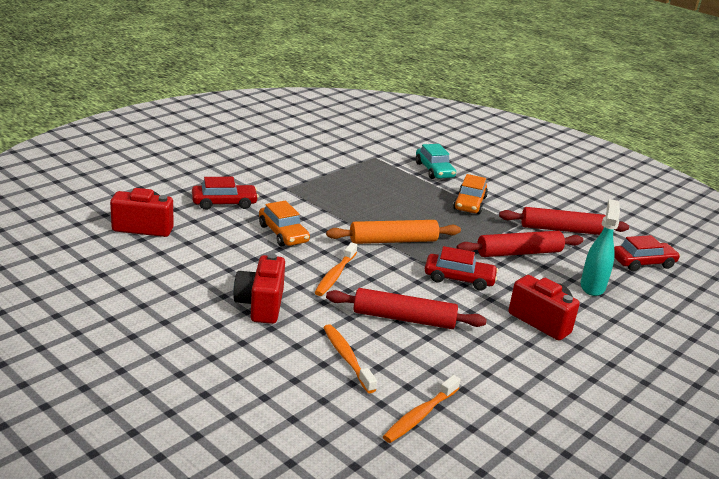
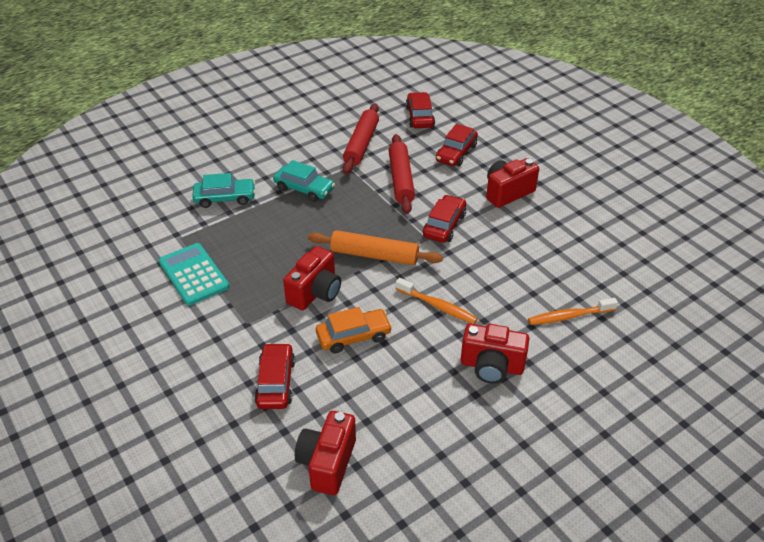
camera: 75 degrees left, 15 degrees up
(331, 214) = (315, 292): none -> red camera
(334, 165) = (193, 274): none -> turquoise calculator
(393, 241) = (374, 255): orange rolling pin -> orange rolling pin turned 75 degrees counterclockwise
(404, 318) = (508, 271): red rolling pin -> none
(420, 415) = (636, 285): orange toothbrush -> none
(469, 203) = (304, 189): orange car -> turquoise car
(592, 286) = (456, 153): turquoise spray bottle -> red car

